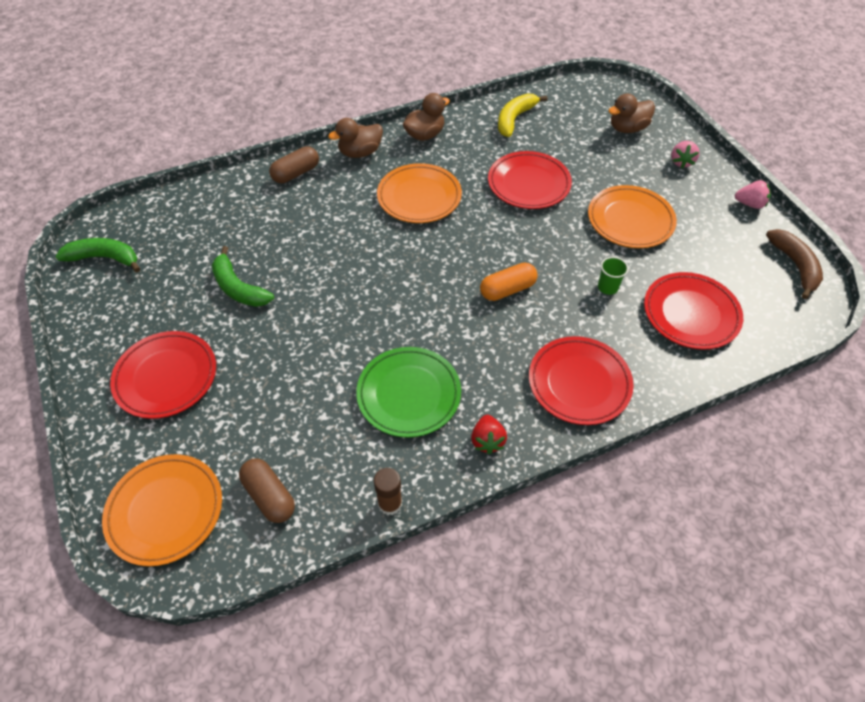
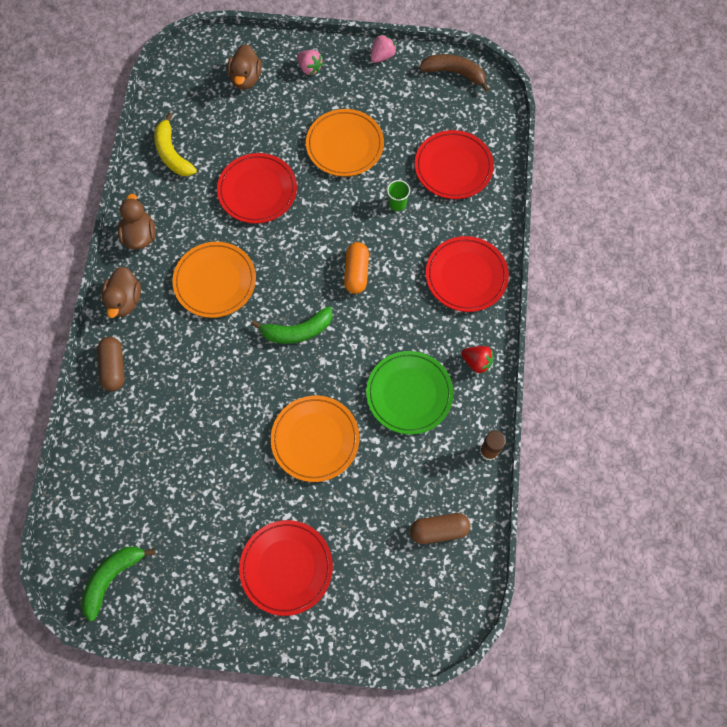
camera: 60 degrees left, 15 degrees up
(165, 511) = (411, 609): orange plate -> orange plate (315, 439)
(239, 288) = (225, 474): green banana -> green banana (297, 331)

